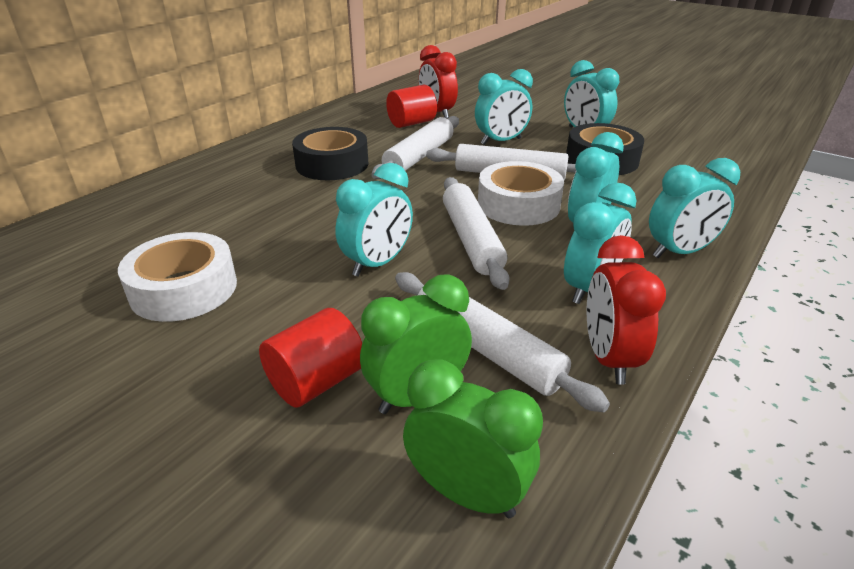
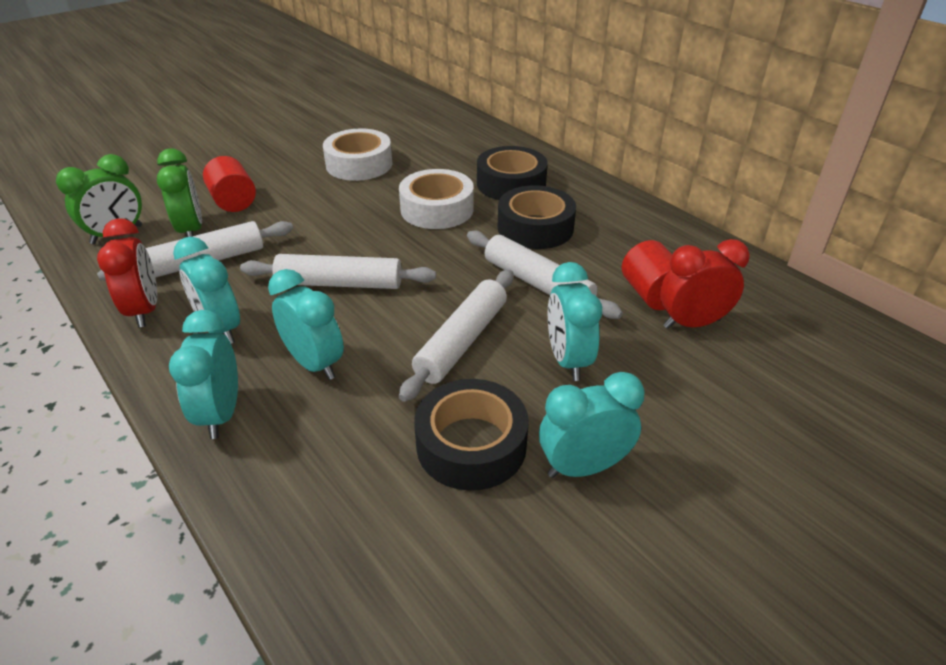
camera: 105 degrees right, 5 degrees up
(244, 182) = (511, 184): none -> black tape
(377, 263) = (336, 233): turquoise clock -> none
(518, 205) = (386, 328): white tape -> white tape (437, 209)
(608, 358) = (145, 310): red clock -> red clock turned 60 degrees clockwise

